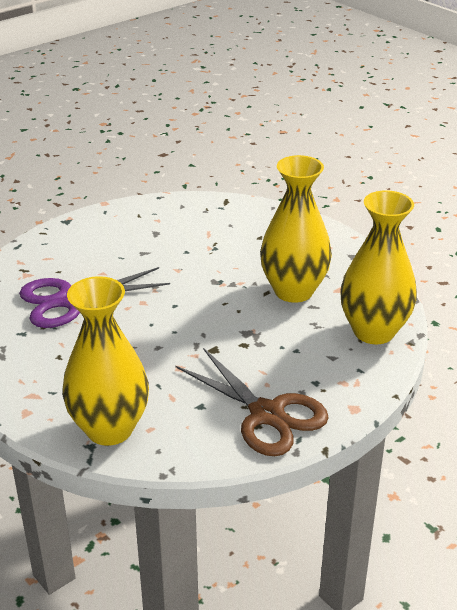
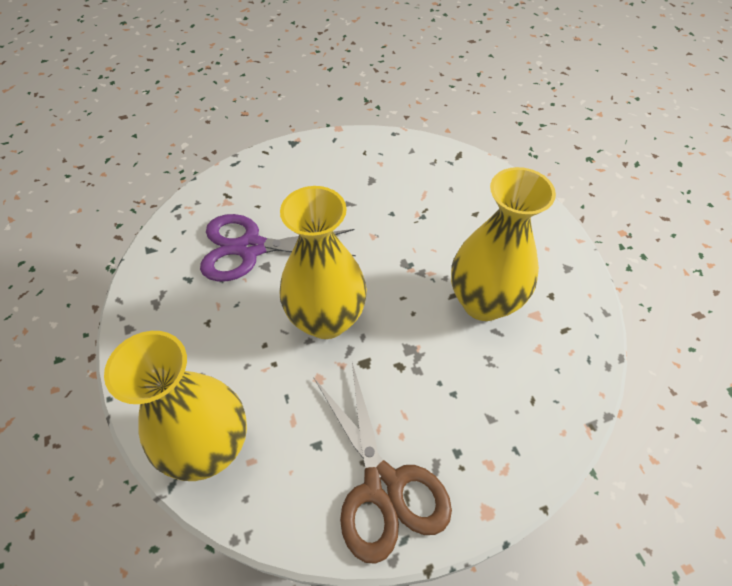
camera: 20 degrees right, 20 degrees up
(374, 331) = (553, 393): yellow vase -> yellow vase (326, 319)

